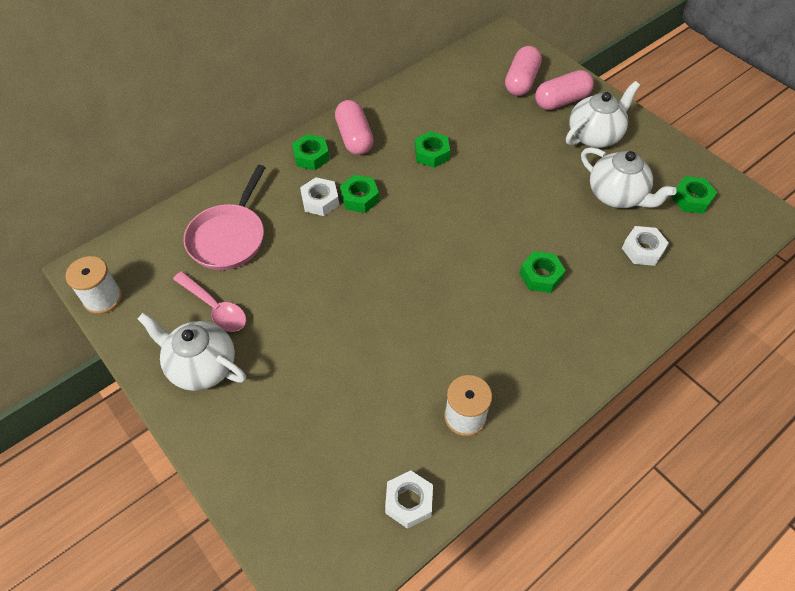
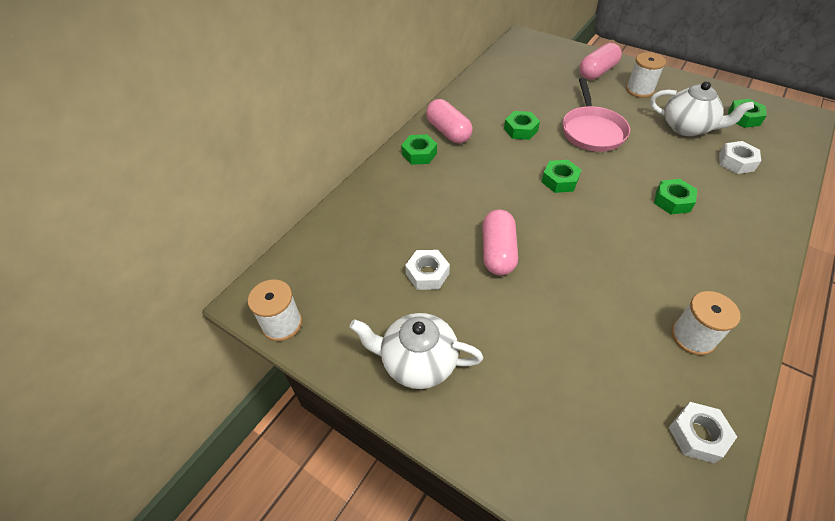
camera: 15 degrees left, 5 degrees down
(215, 308) = (401, 302): pink spoon -> none
(229, 237) = (381, 236): pink pan -> pink pan (592, 131)
(320, 201) = (448, 187): white nut -> white nut (427, 274)
(359, 198) = (481, 176): green nut -> green nut (560, 181)
(521, 81) = (557, 65): pink capsule -> pink capsule (498, 252)
(594, 136) = (639, 90): white teapot -> white spool

